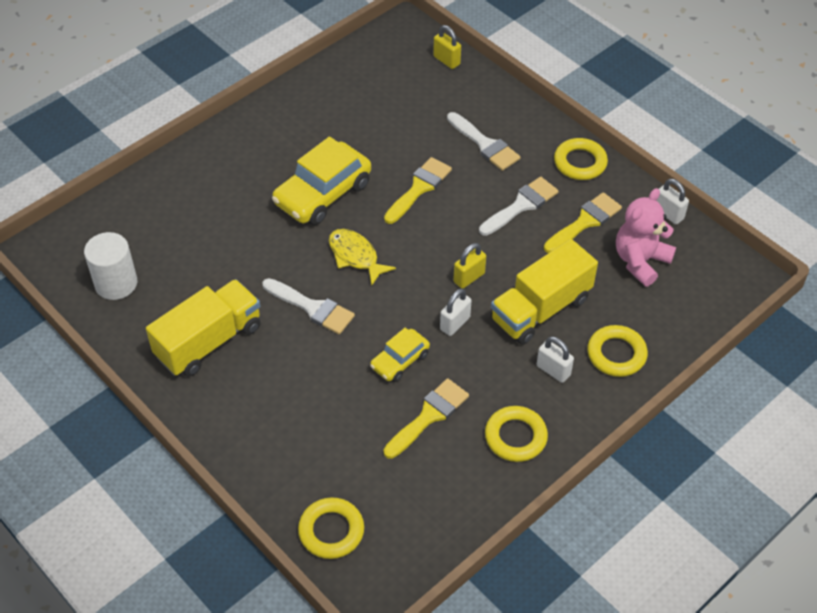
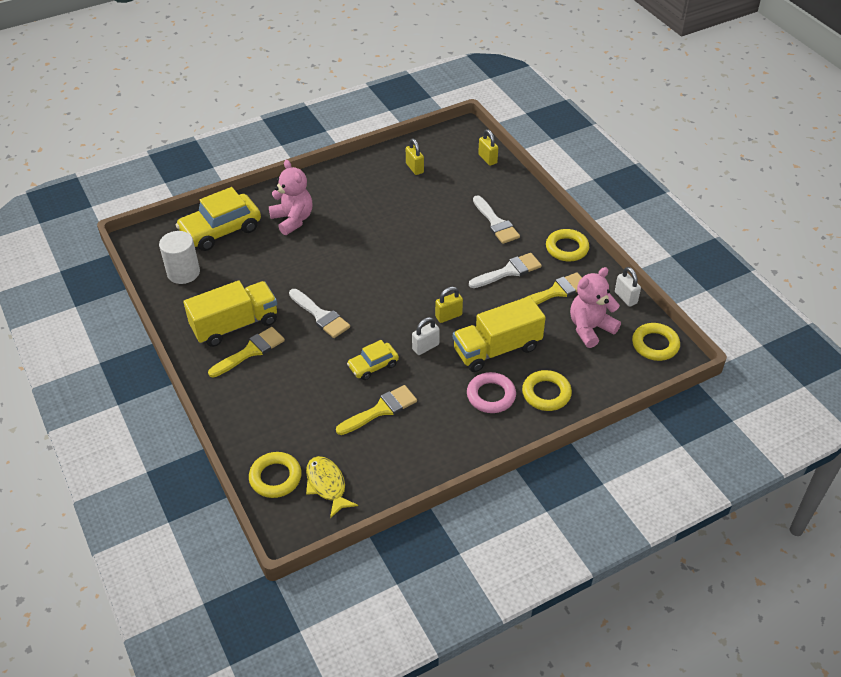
camera: 15 degrees right, 5 degrees down
(231, 185) = (293, 220): none -> pink teddy bear
(323, 194) = (358, 237): yellow car -> yellow car (221, 230)
(355, 256) = (367, 285): yellow fish -> yellow fish (327, 485)
(361, 88) = (414, 168): none -> yellow padlock
(419, 188) = (433, 245): yellow brush -> yellow brush (250, 351)
(515, 437) = (443, 438): yellow ring -> yellow ring (655, 345)
(553, 370) = (491, 396): white padlock -> pink ring

